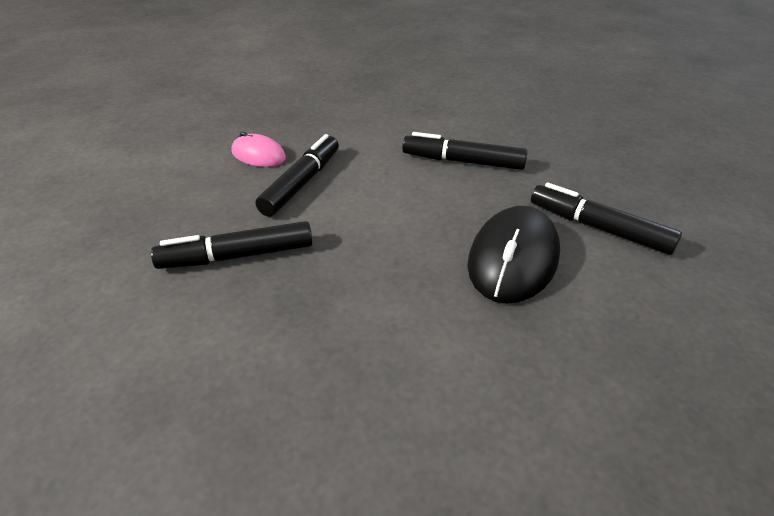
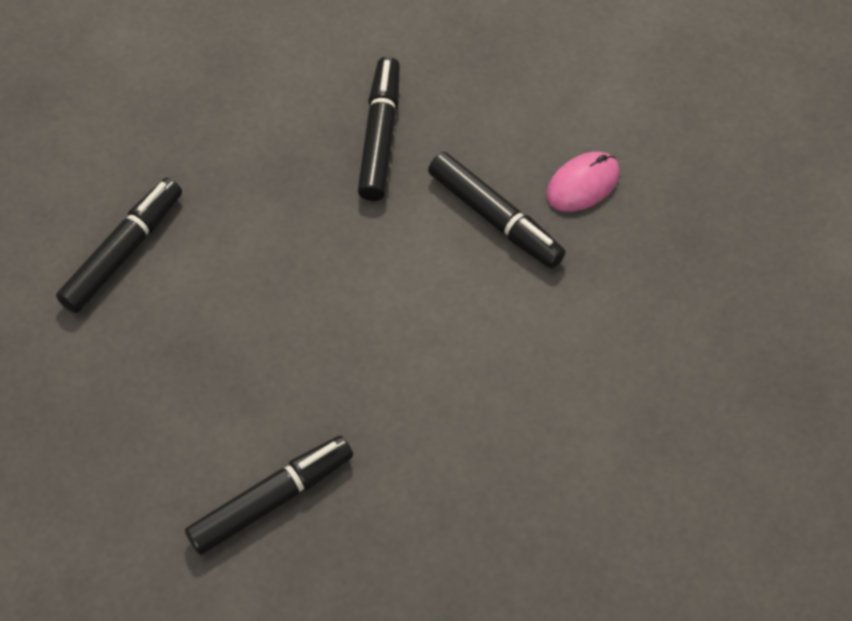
camera: 110 degrees right, 20 degrees up
(463, 161) = (475, 416): black marker -> black marker (123, 252)
(513, 259) = (263, 381): black mouse -> none

